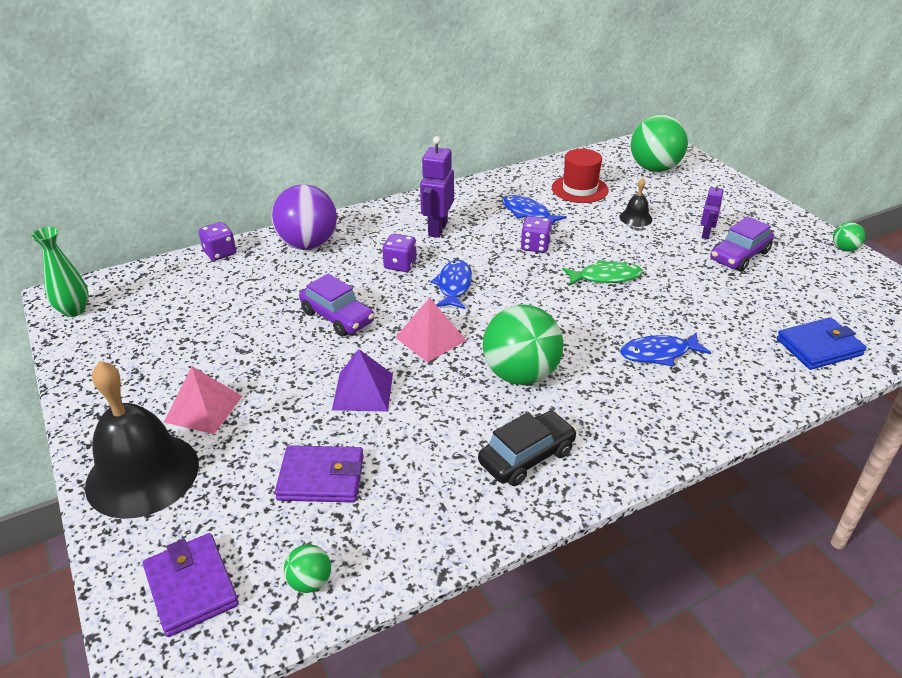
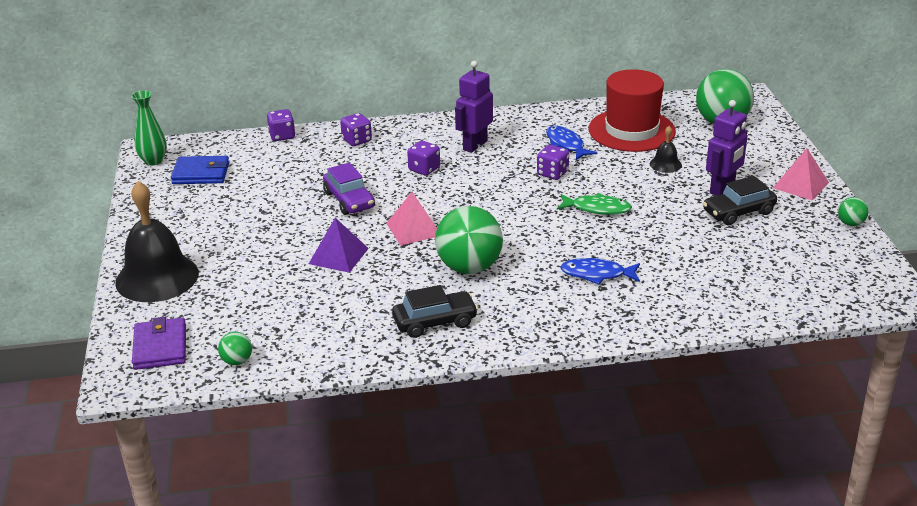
camera: 20 degrees right, 5 degrees down
(203, 408) = (216, 245): pink pyramid -> pink pyramid (800, 185)
(308, 244) = (357, 140): purple ball -> purple dice
(321, 477) = (277, 304): purple wallet -> none
(454, 286) = (459, 193): blue fish -> none
(579, 189) = (631, 130): red hat -> red hat, size x1.55
(706, 234) = (722, 189): purple robot -> purple robot, size x1.72
(739, 256) = (738, 212): purple car -> black car
(818, 347) = (746, 296): blue wallet -> blue wallet (201, 173)

